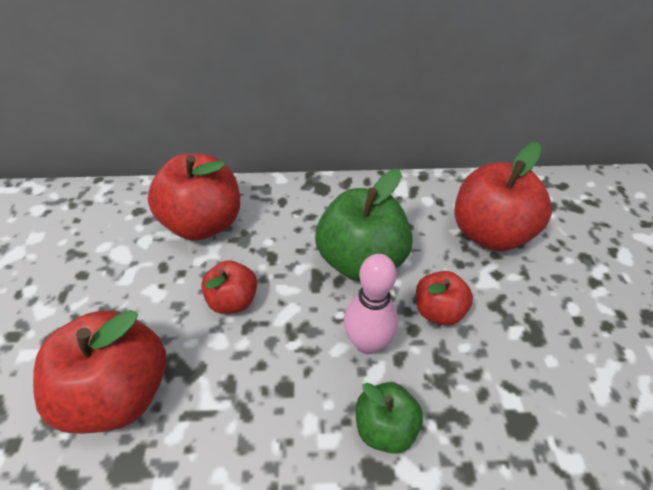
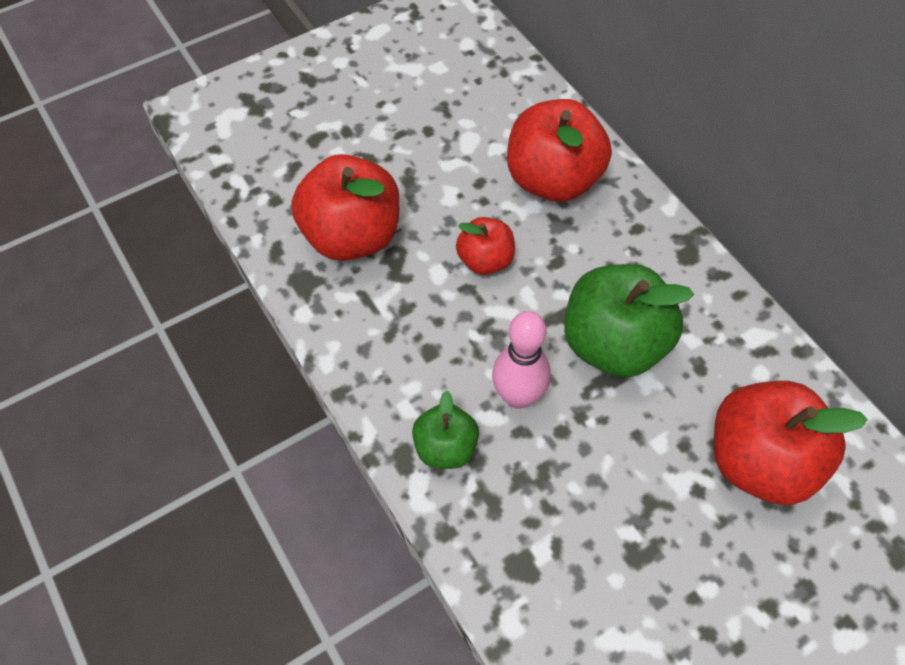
camera: 60 degrees right, 10 degrees up
(438, 310) = (602, 446): red apple -> none

